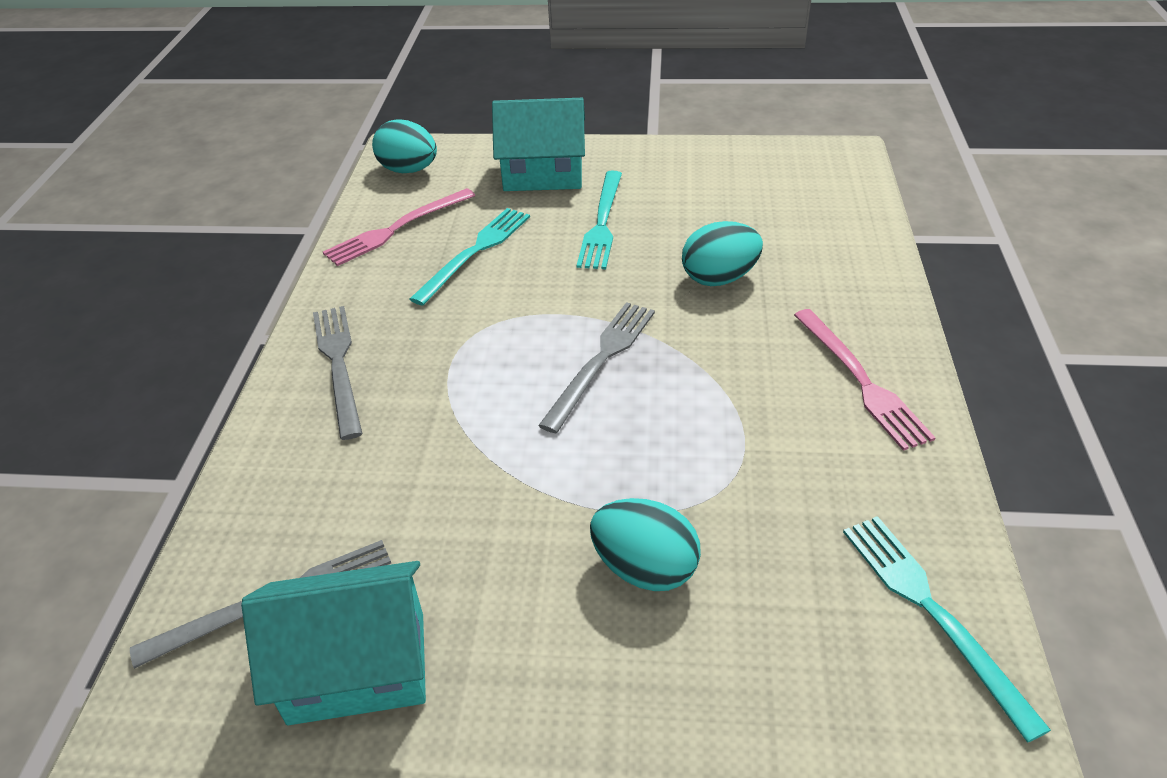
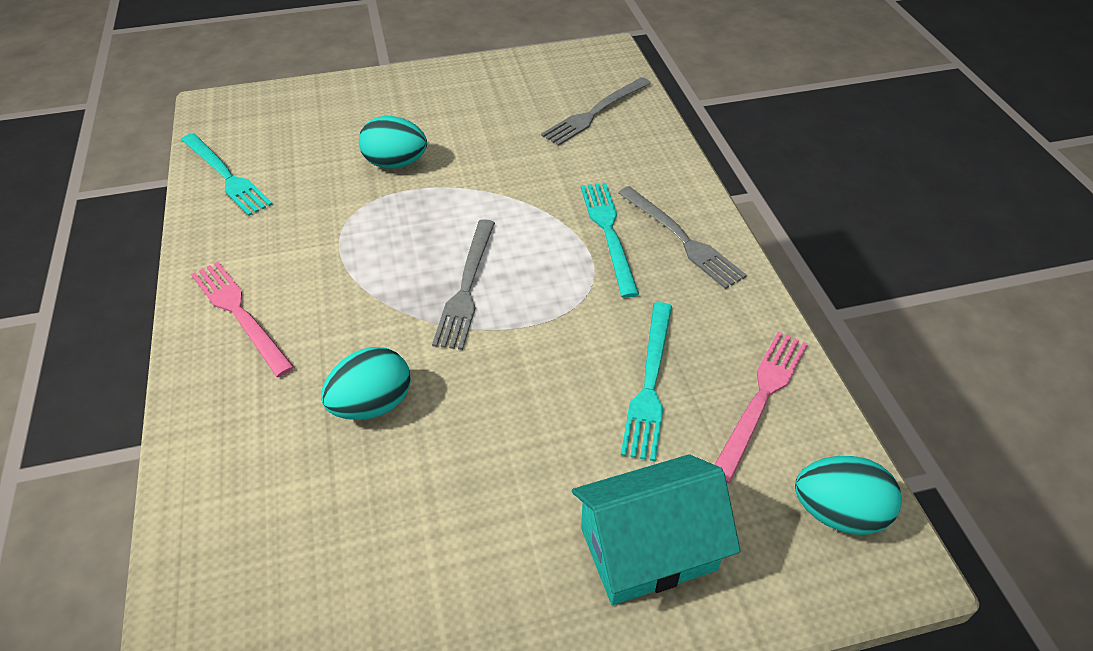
camera: 160 degrees right, 5 degrees up
(357, 668) = (532, 100): turquoise house -> none
(602, 223) = (527, 464): turquoise fork -> turquoise fork (608, 233)

